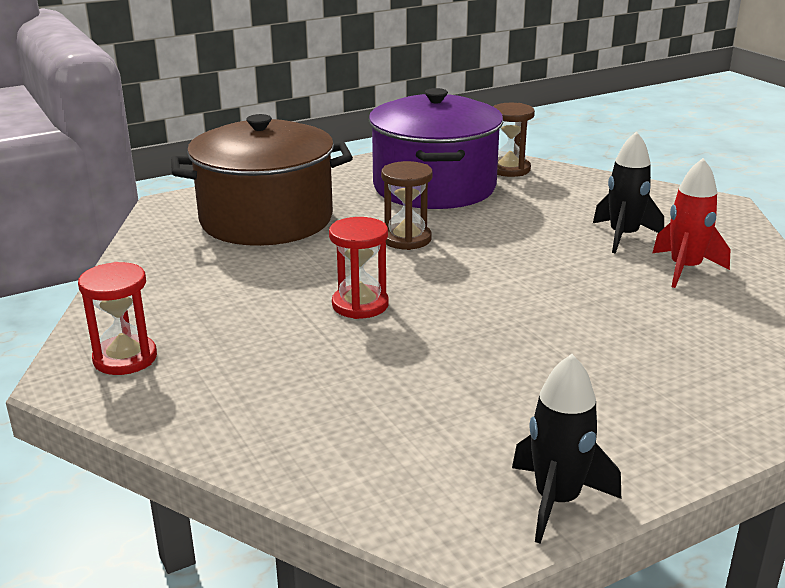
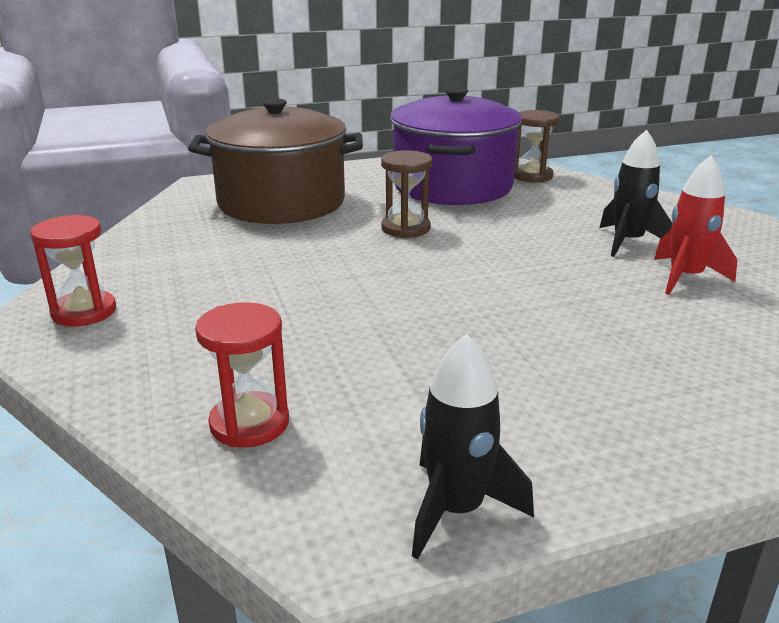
camera: 10 degrees right, 0 degrees up
(360, 305) = (332, 283): red hourglass -> red hourglass (249, 423)

